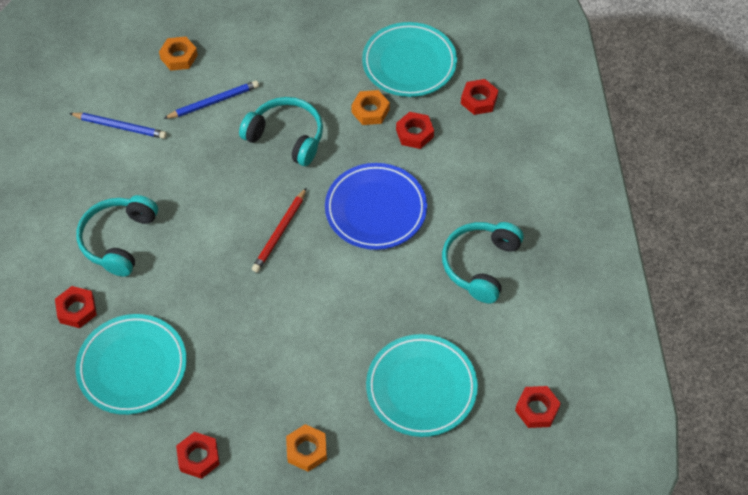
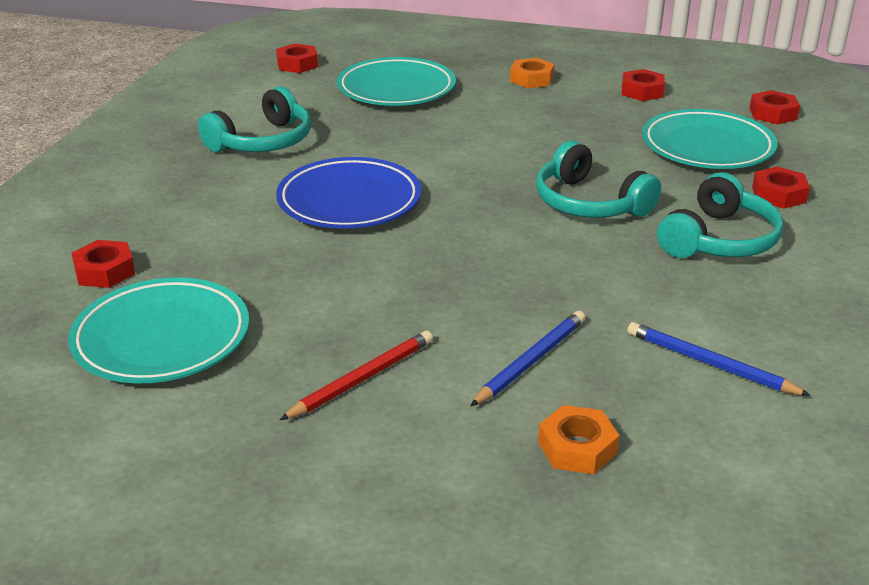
camera: 160 degrees left, 25 degrees down
(213, 102) = (531, 361): blue pencil -> blue pencil turned 135 degrees clockwise
(280, 232) = (488, 206): red pencil -> red pencil (362, 379)
(286, 137) = (428, 292): turquoise headphones -> turquoise headphones (589, 203)
(370, 111) = (276, 294): orange nut -> none
(414, 133) = (233, 257): red nut -> red nut (773, 114)

